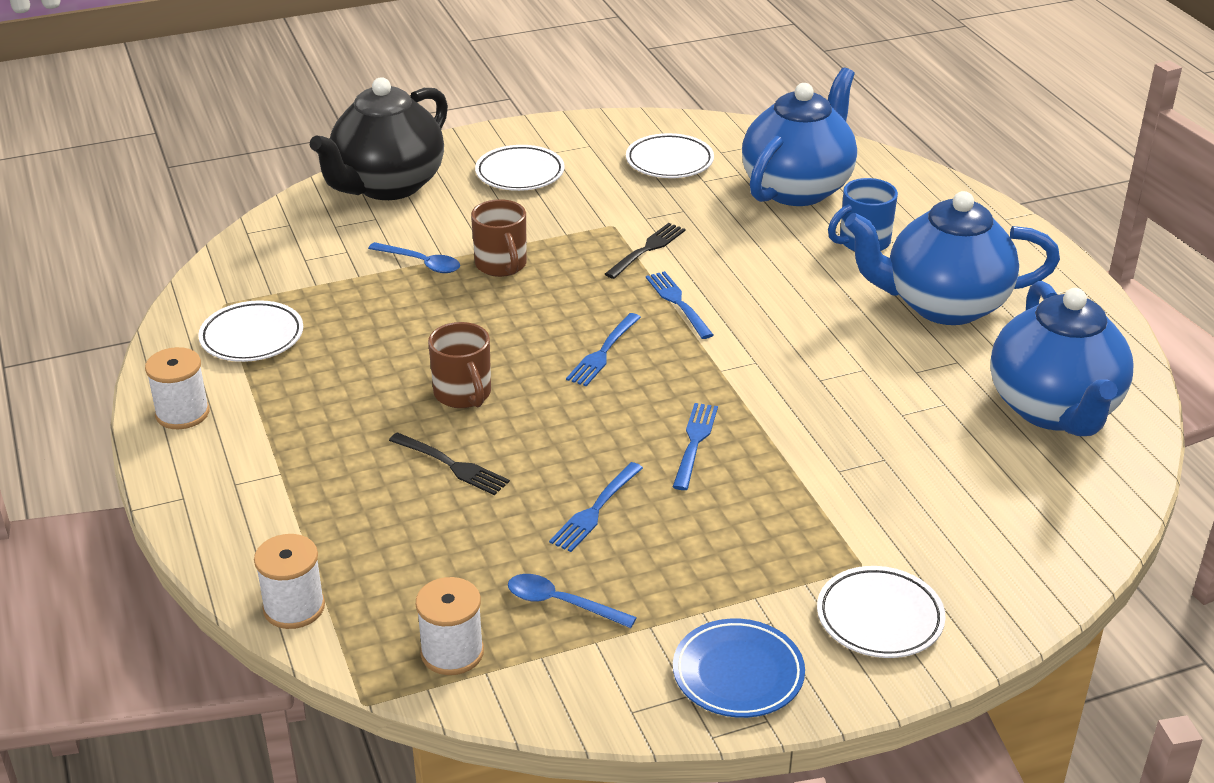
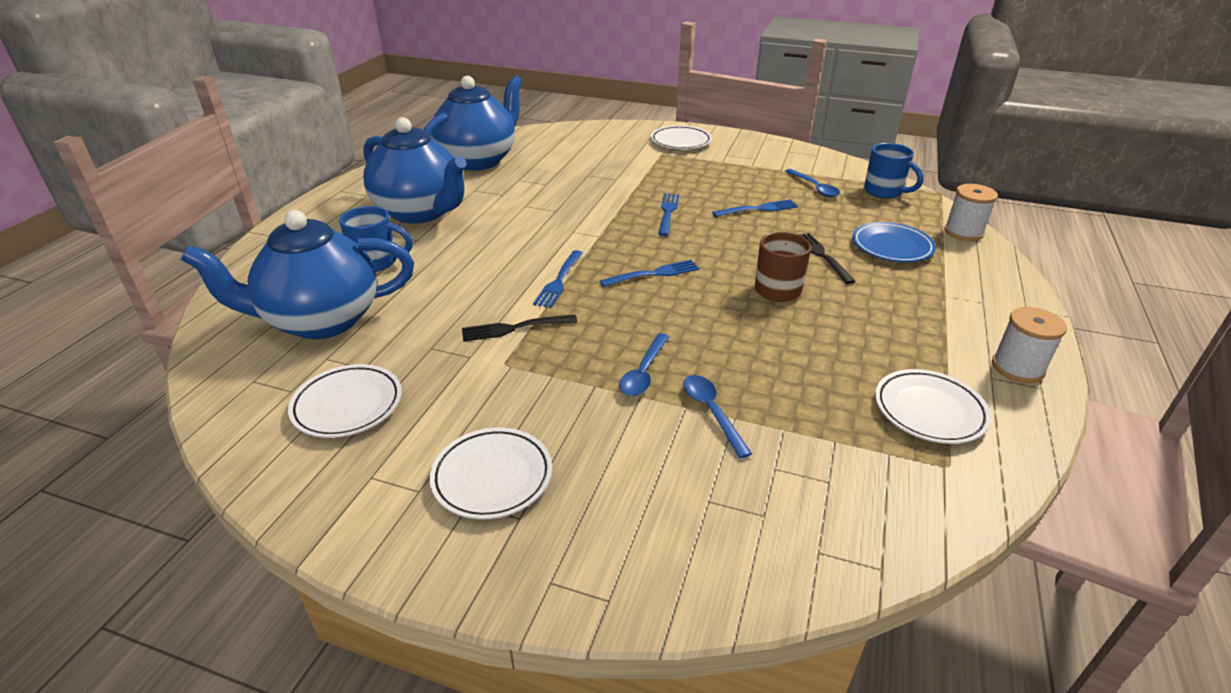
camera: 140 degrees left, 0 degrees up
(388, 186) = (650, 550): black teapot -> none
(452, 652) = (884, 192): white spool -> blue mug
(501, 265) = (643, 372): brown mug -> blue spoon
(694, 443) = (668, 213): blue fork -> blue fork turned 135 degrees clockwise
(738, 674) = (760, 149): blue plate -> blue plate (892, 247)

